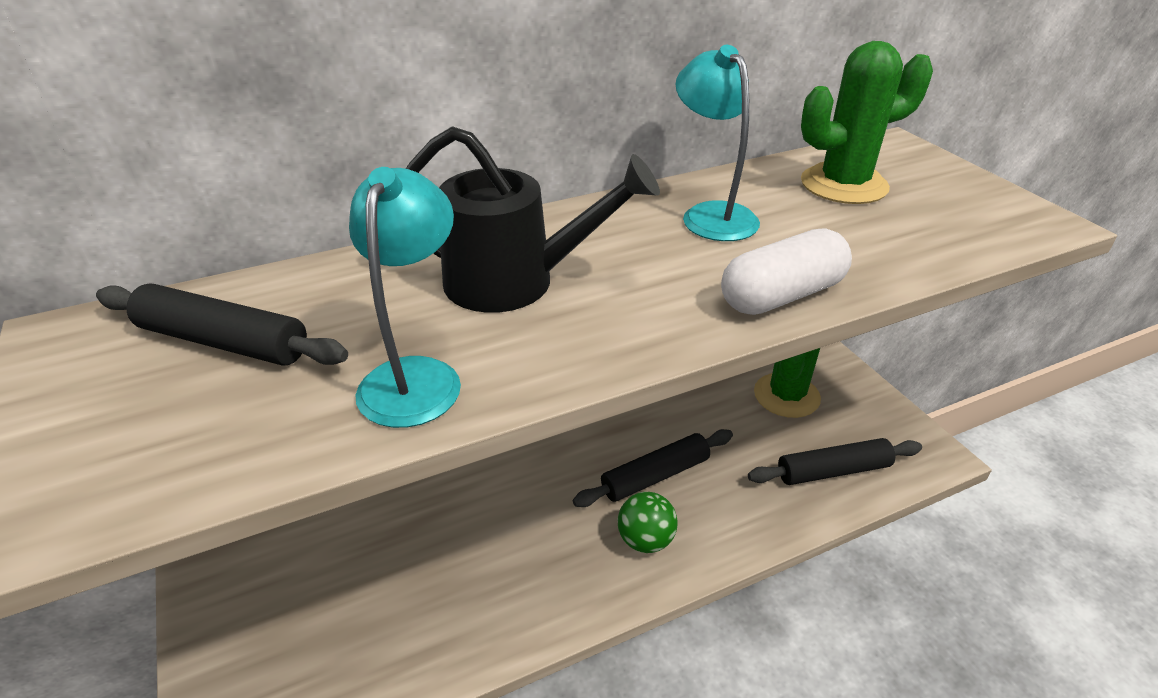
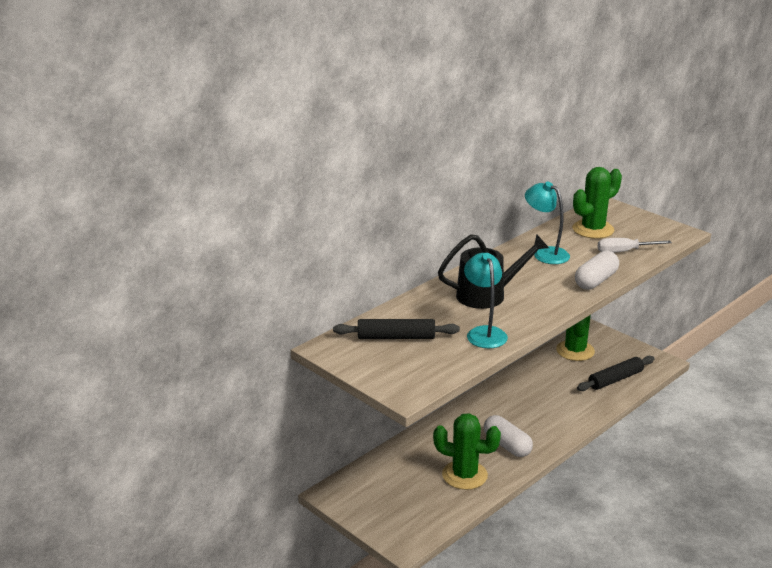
camera: 20 degrees left, 10 degrees down
(443, 611) = (464, 475): none -> green cactus
(561, 563) = (507, 445): none -> white capsule
(645, 540) = (541, 427): green ball -> none
(655, 476) = (529, 401): black rolling pin -> none
(888, 240) = (624, 251): none -> white screwdriver

